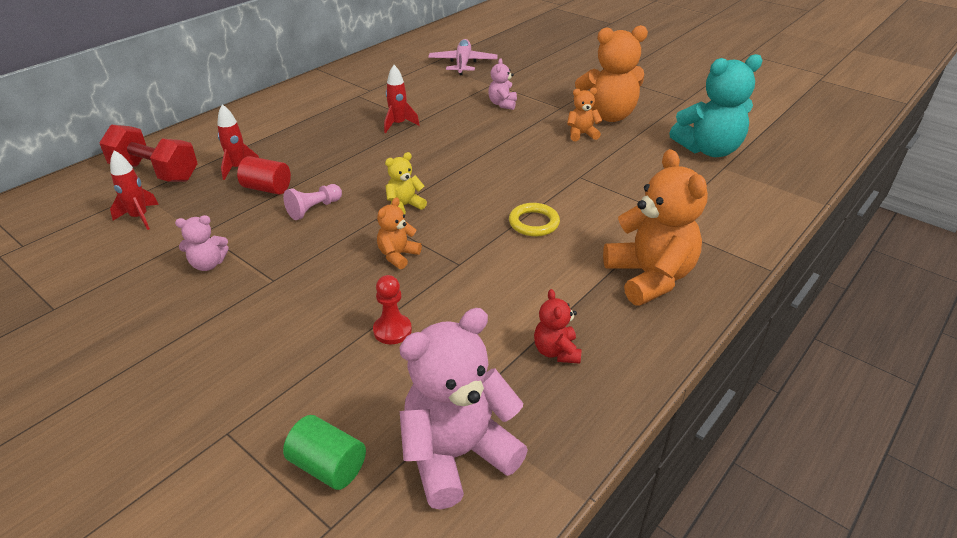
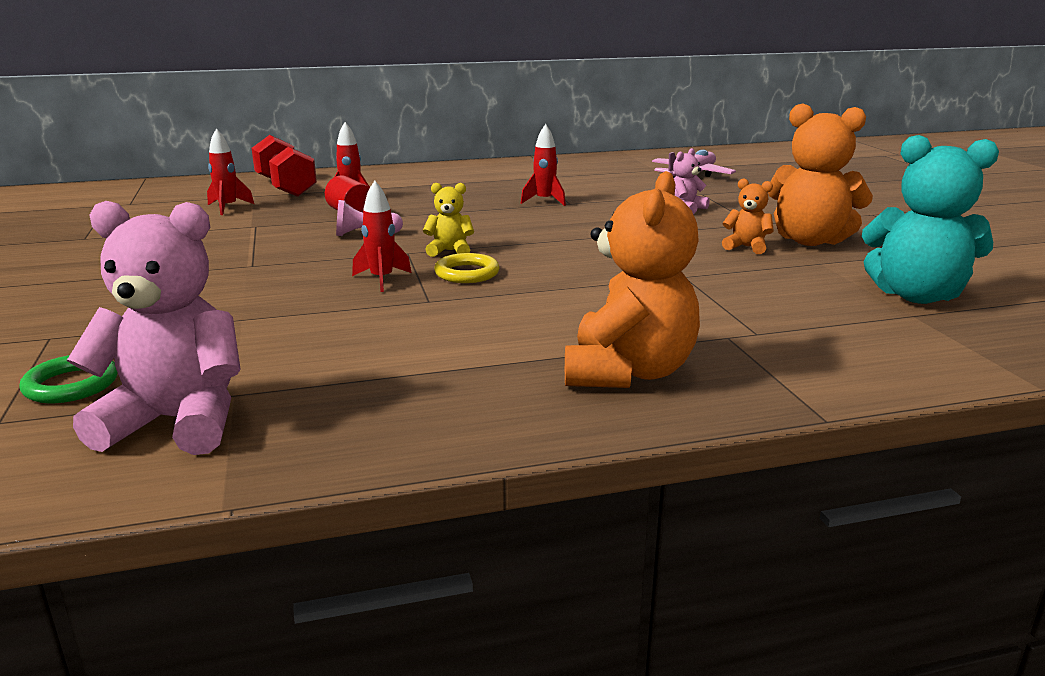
camera: 35 degrees right, 15 degrees down
(208, 264) = (224, 243): pink teddy bear -> none
(328, 466) = (71, 385): green cylinder -> green ring
(392, 330) = (284, 323): red pawn -> none
(398, 255) = (382, 279): orange teddy bear -> red rocket
(534, 223) = (563, 295): yellow ring -> yellow ring (467, 273)
(556, 351) = (408, 390): red teddy bear -> none

